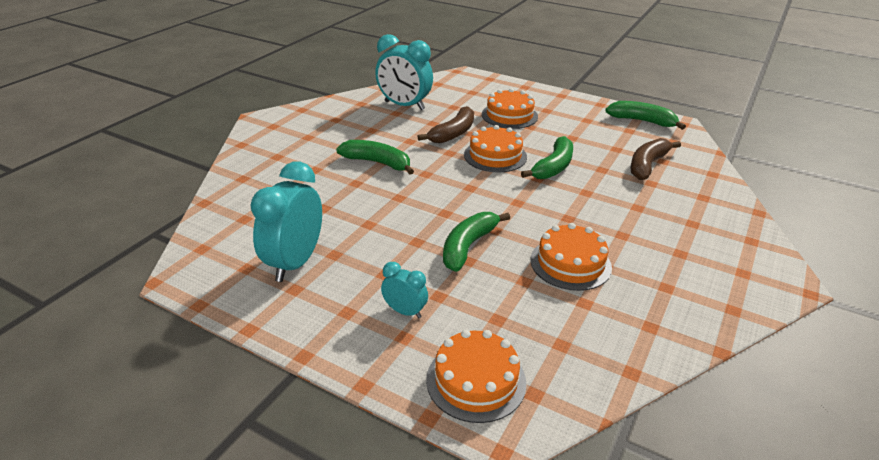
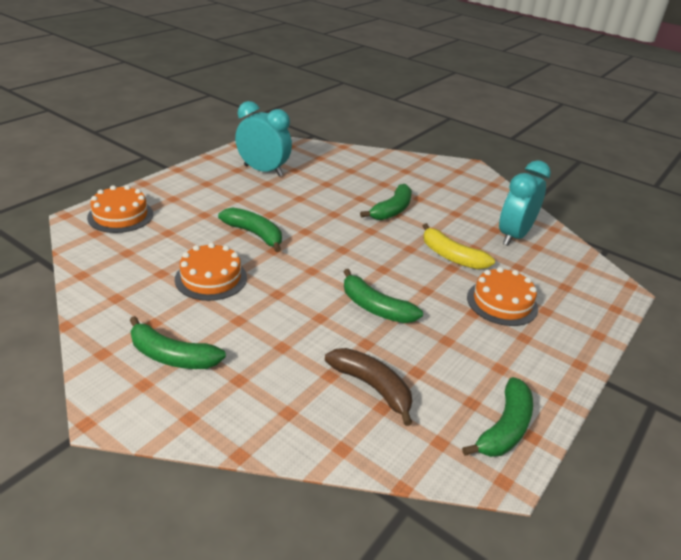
camera: 95 degrees right, 0 degrees up
(405, 311) = (195, 201): turquoise clock -> none
(453, 133) = (451, 256): brown banana -> yellow banana
(495, 156) = (402, 274): orange cake -> none
(699, 264) = (172, 356): none -> green banana

